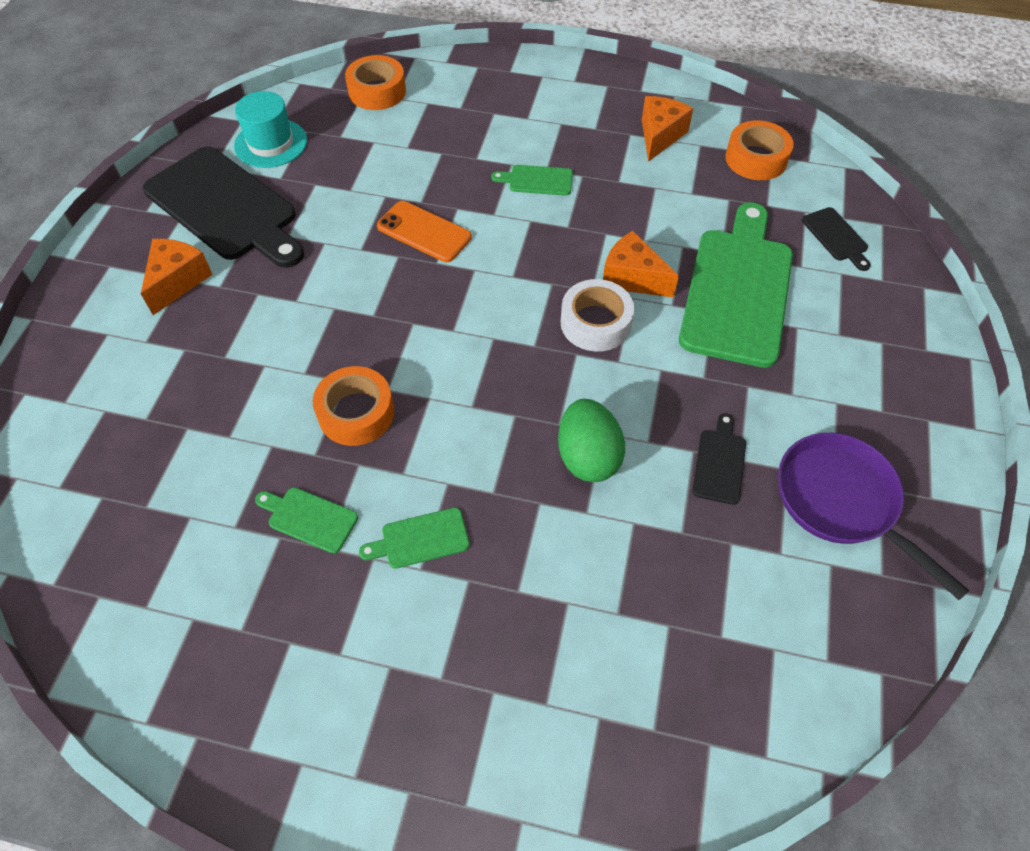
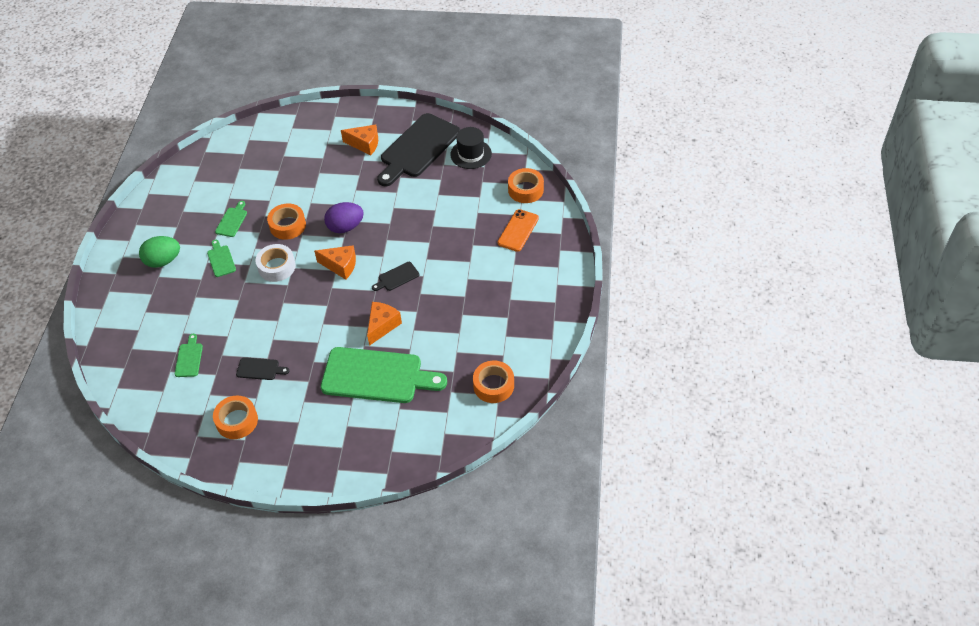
camera: 85 degrees right, 5 degrees down
(271, 143) = (471, 154): turquoise hat -> black hat
(389, 319) = (345, 227): none -> purple egg
(424, 232) = (408, 231): orange phone -> orange phone (518, 230)
(537, 180) = (457, 275): green cutting board -> green cutting board (189, 358)
(588, 457) = (263, 315): green egg -> green egg (163, 261)
(595, 323) = (348, 312): white tape -> white tape (276, 267)
(660, 136) = (508, 333): orange cheese -> orange cheese (340, 266)
(836, 237) = (426, 428): black cutting board -> black cutting board (397, 277)
(842, 501) = (237, 421): purple pan -> orange tape

